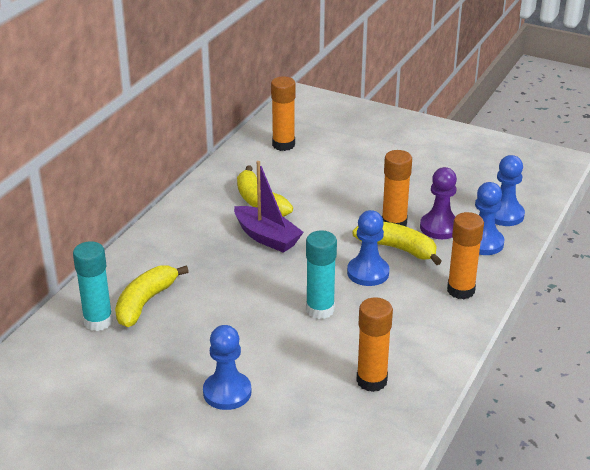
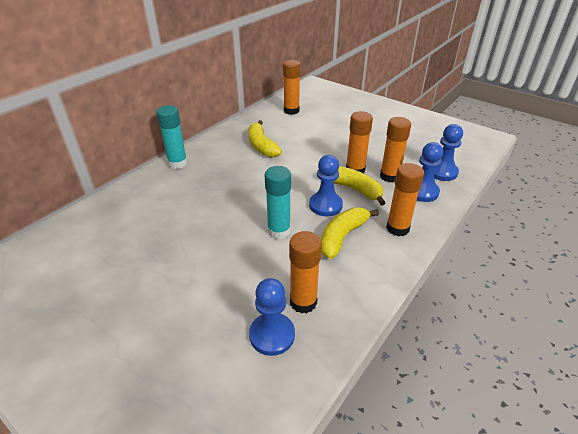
camera: 10 degrees right, 5 degrees up
(98, 321) = (107, 220): turquoise glue stick -> turquoise glue stick (177, 163)
(145, 302) = (149, 209): yellow banana -> yellow banana (342, 236)
(227, 392) = (177, 296): blue pawn -> blue pawn (272, 335)
(267, 237) = (257, 171): purple boat -> none
(439, 227) = (389, 176): purple pawn -> orange glue stick

